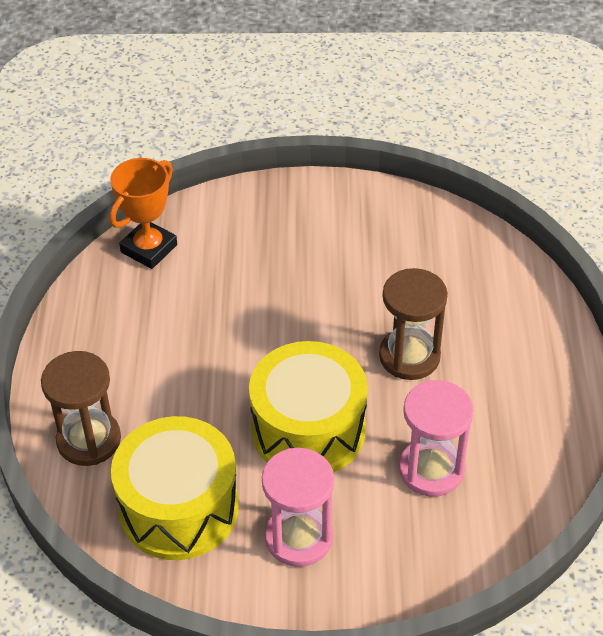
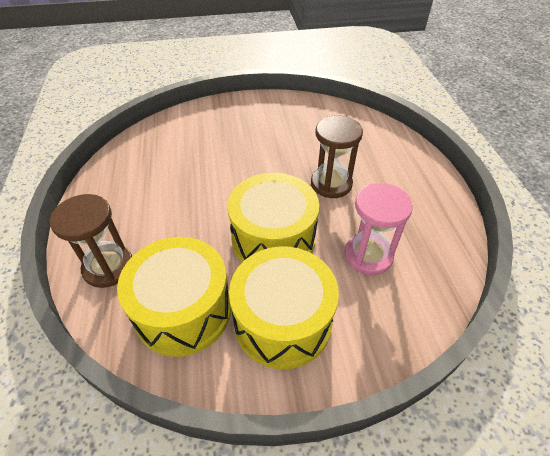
camera: 10 degrees left, 0 degrees up
(149, 248) = (147, 140): orange trophy -> none
(299, 537) = (282, 321): pink hourglass -> yellow drum

